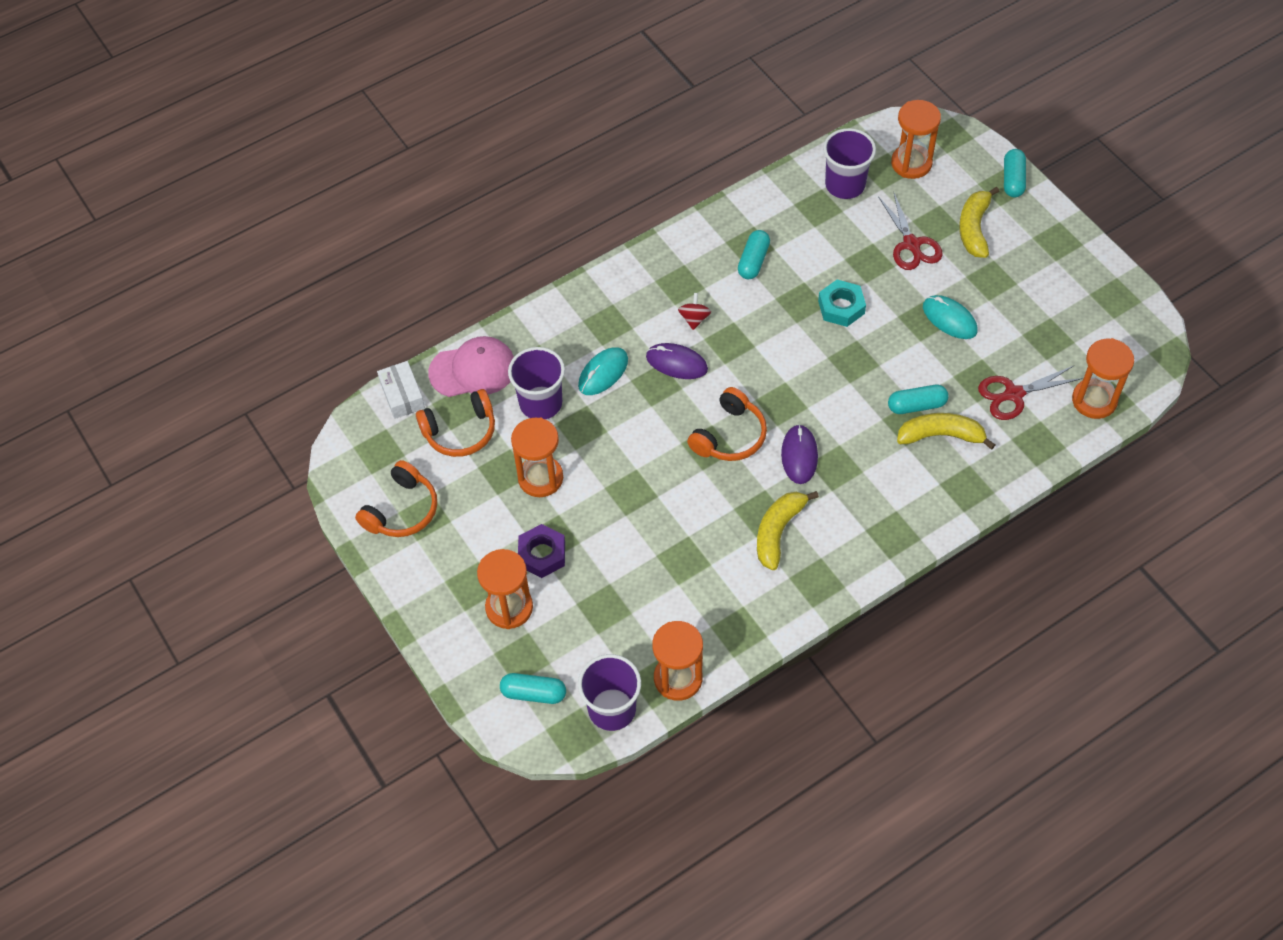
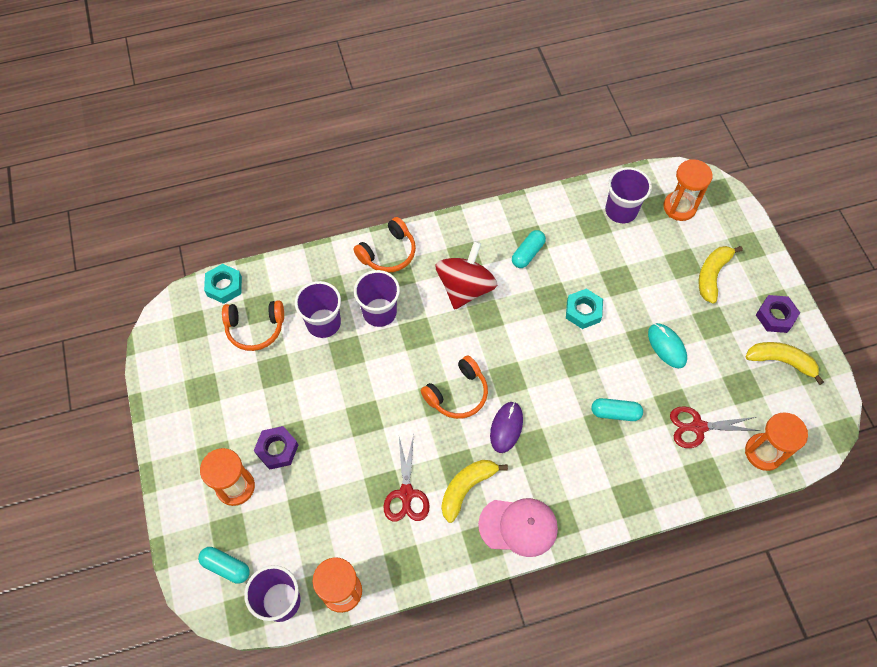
camera: 15 degrees right, 5 degrees up
(402, 395) = (224, 286): white box -> turquoise nut
(402, 510) = (188, 380): orange headphones -> orange headphones (388, 253)
(473, 370) = (283, 281): pink cap -> pink cap (518, 526)
(540, 478) = (300, 385): orange hourglass -> none
(603, 373) = (379, 312): turquoise mouse -> purple cup
(676, 363) = (438, 320): purple mouse -> none
(694, 319) = (465, 288): red spinning top -> red spinning top, size x2.37
(911, 245) = (657, 275): red scissors -> red scissors (406, 494)
(941, 435) = (626, 445): yellow banana -> yellow banana (781, 361)
(1013, 180) = (757, 243): turquoise capsule -> none
(1060, 254) = (775, 316): none -> purple nut

